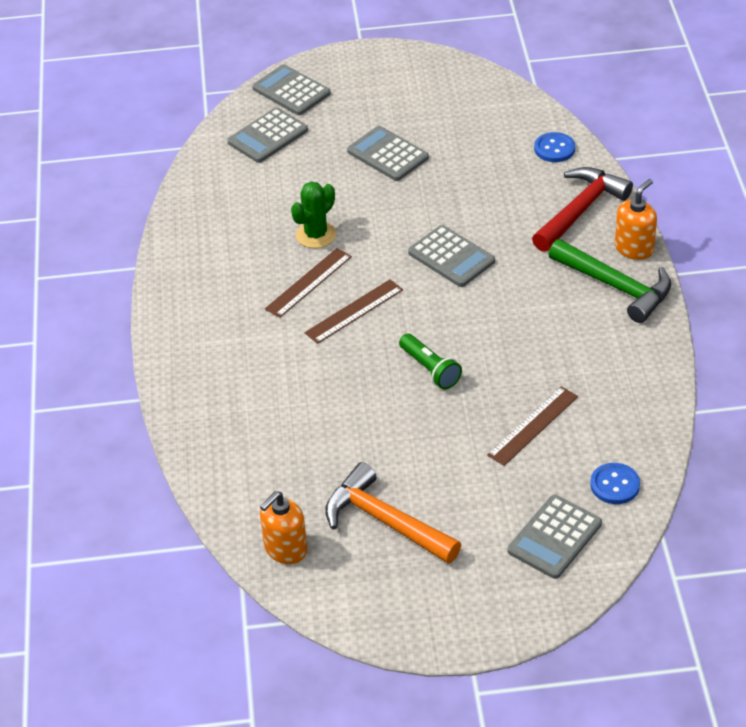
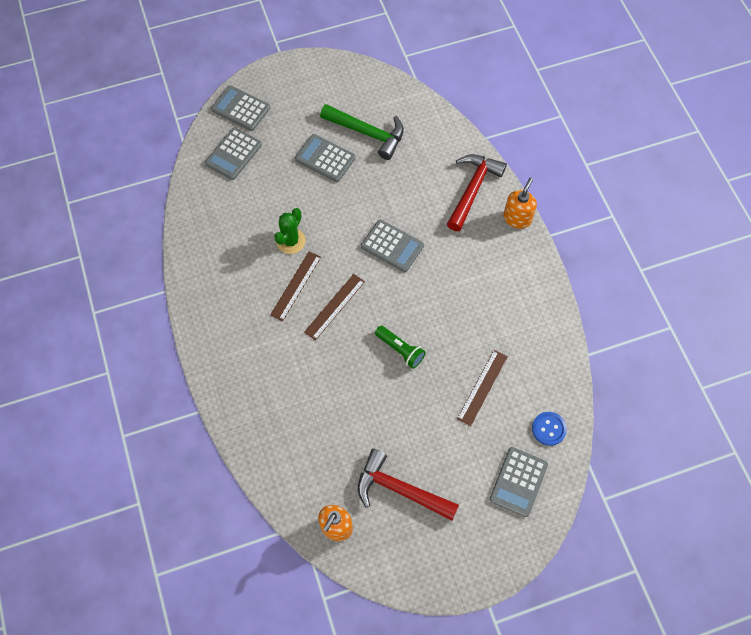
camera: 15 degrees left, 20 degrees up
(384, 521) = (399, 489): orange hammer -> red hammer
(554, 149) = (442, 136): blue button -> none
(616, 287) = (512, 254): green hammer -> green hammer (368, 133)

